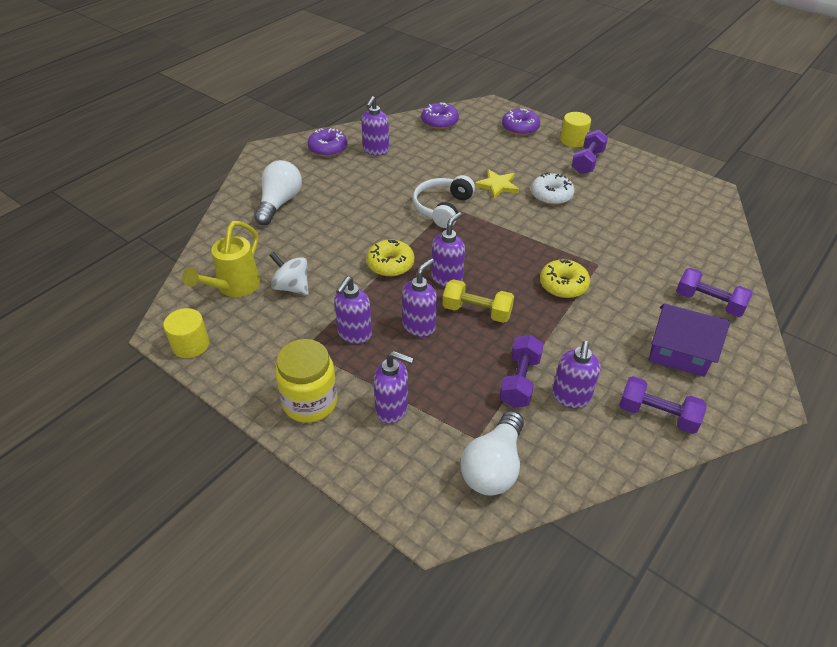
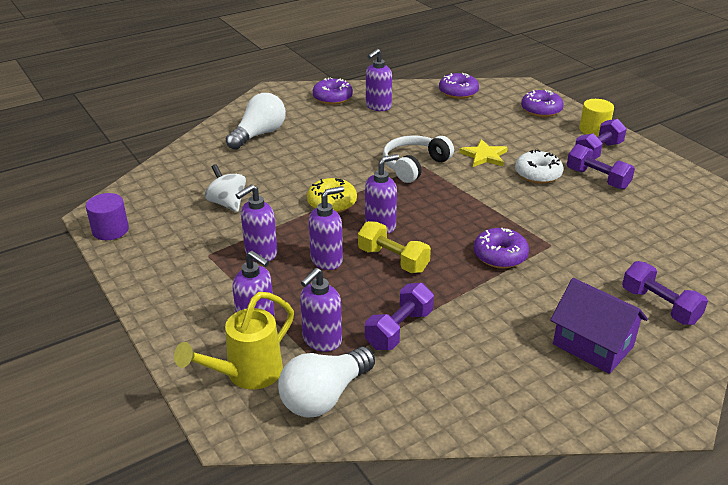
camera: 20 degrees right, 10 degrees down
(190, 345) = (110, 230): yellow cylinder -> purple cylinder
(234, 288) = (175, 194): yellow watering can -> yellow watering can (246, 375)
(310, 402) = (184, 299): yellow jar -> none
(563, 285) = (500, 256): yellow donut -> purple donut
(570, 397) = (444, 356): purple soap dispenser -> purple soap dispenser (321, 340)
(657, 415) = (531, 396): purple dumbbell -> purple dumbbell (597, 179)

